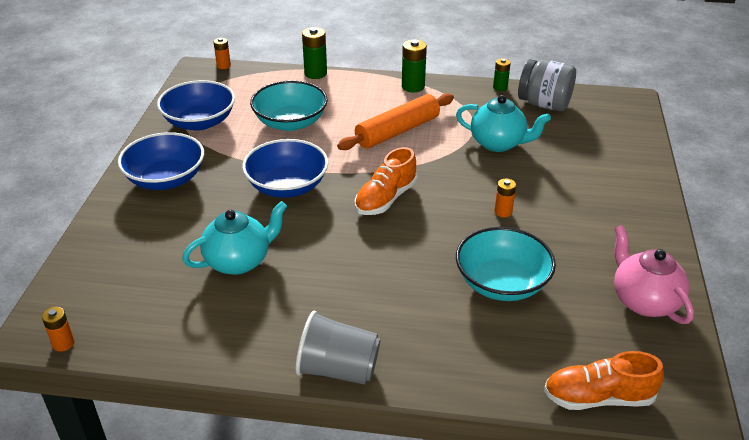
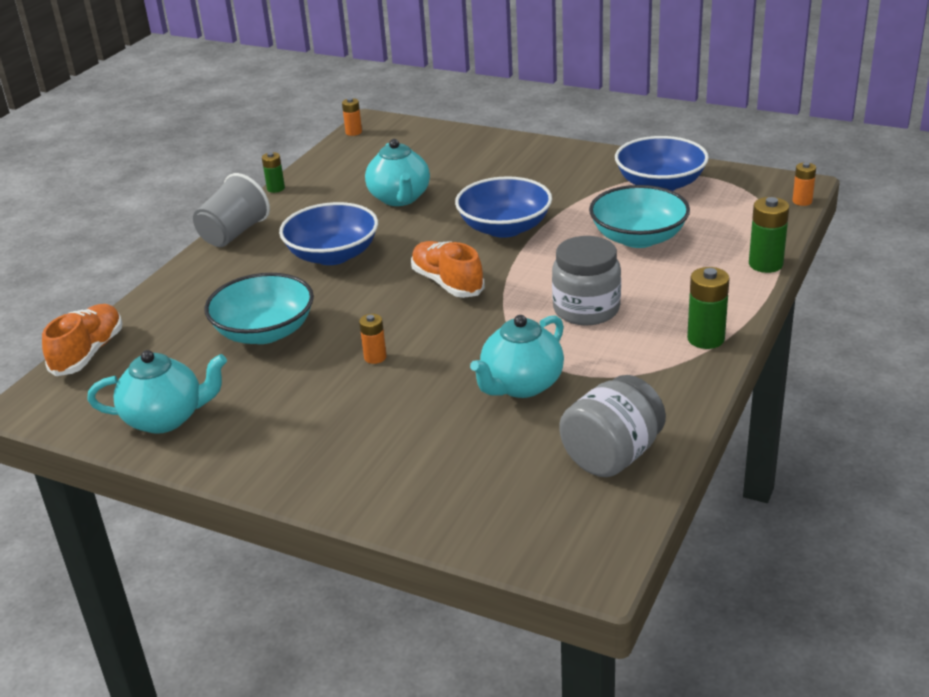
camera: 110 degrees right, 5 degrees down
(166, 179) = (552, 166): blue bowl -> blue bowl (332, 255)
(397, 131) = (586, 309): orange rolling pin -> grey jar
(500, 87) = (681, 422): green battery -> green battery (276, 188)
(643, 301) = (166, 418): pink teapot -> turquoise teapot

